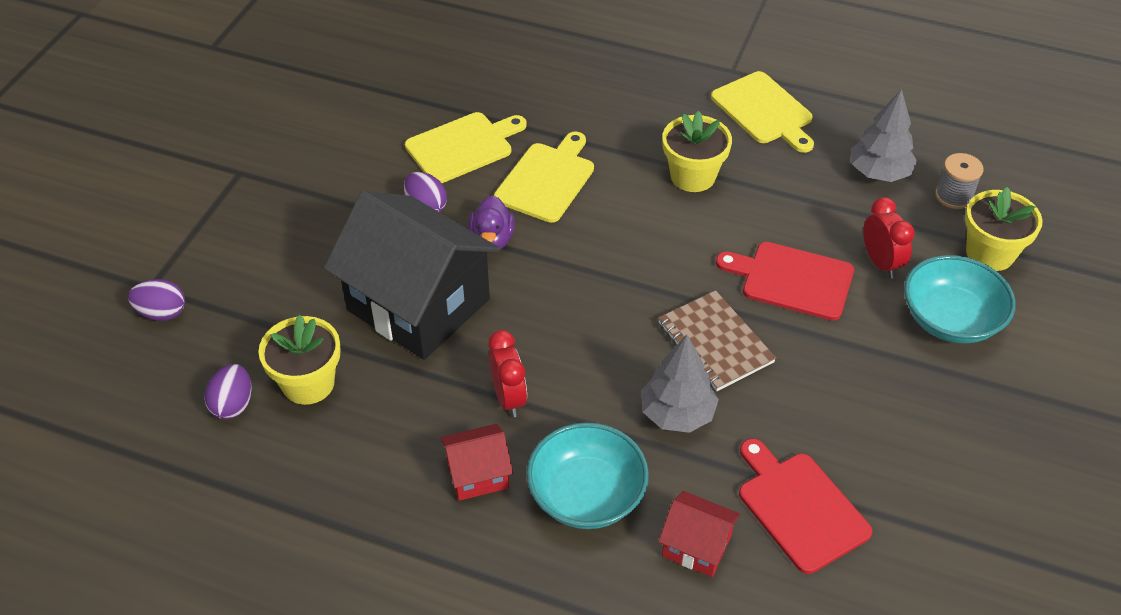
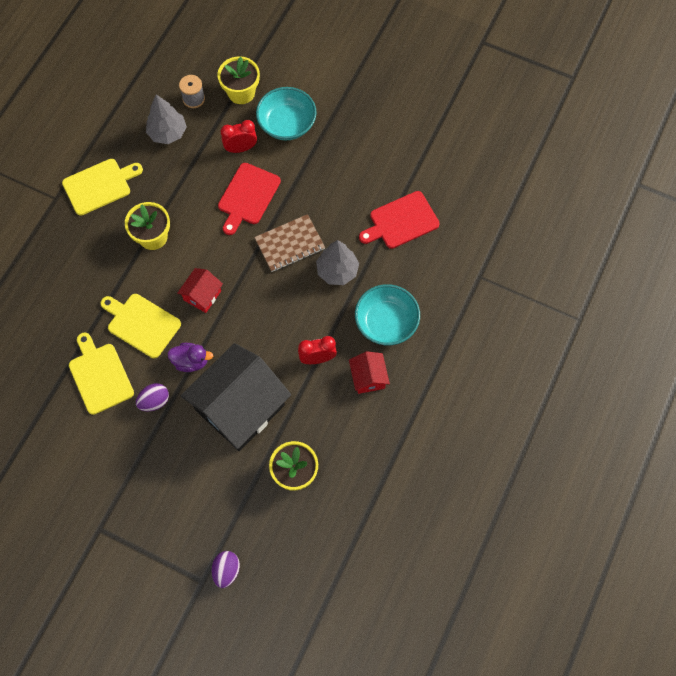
camera: 85 degrees left, 20 degrees up
(233, 404) = (306, 517): purple egg -> none
(696, 546) = (420, 273): red house -> red house (202, 295)

